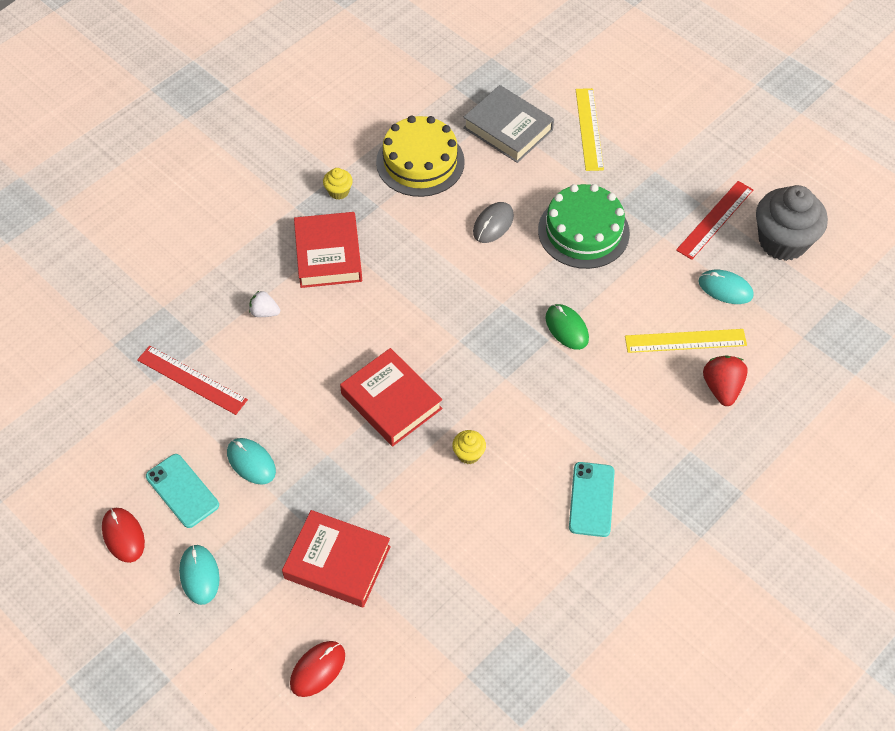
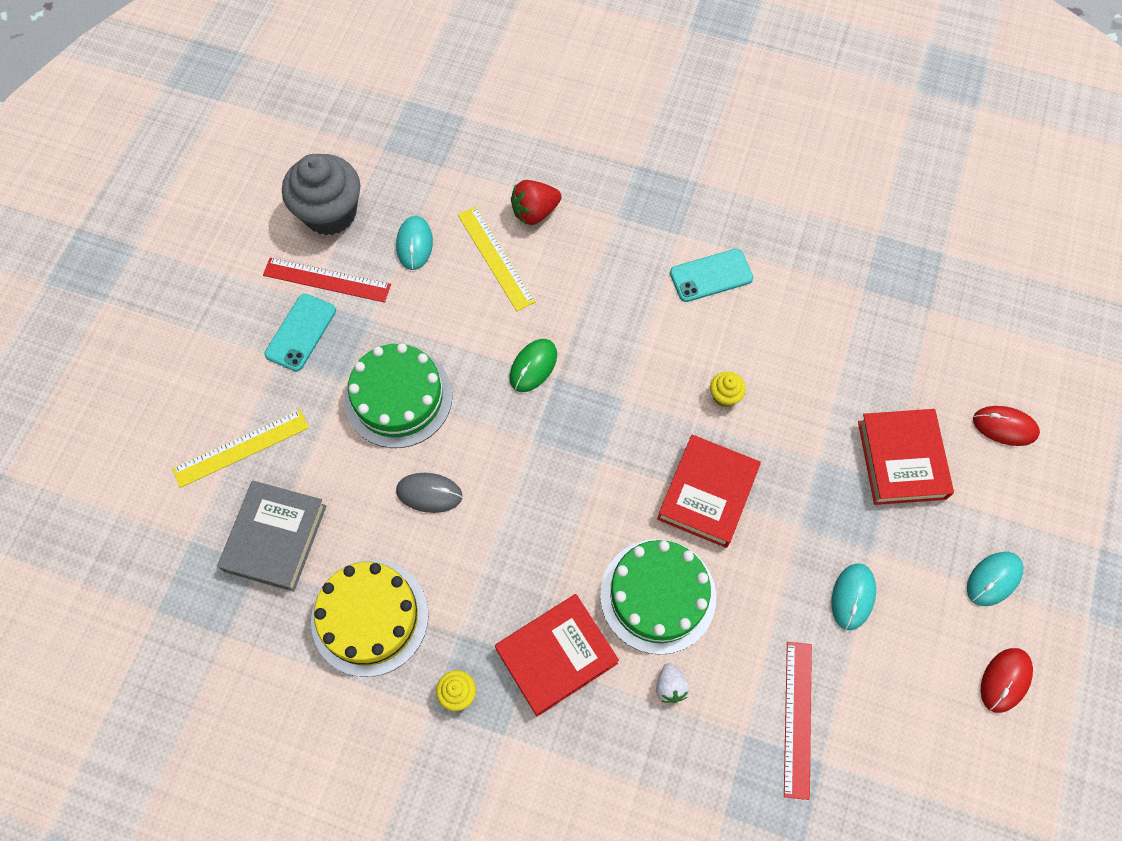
camera: 115 degrees left, 10 degrees up
(182, 491) = (924, 649): turquoise phone -> turquoise phone (300, 332)
(332, 333) = (658, 595): none -> green cake

